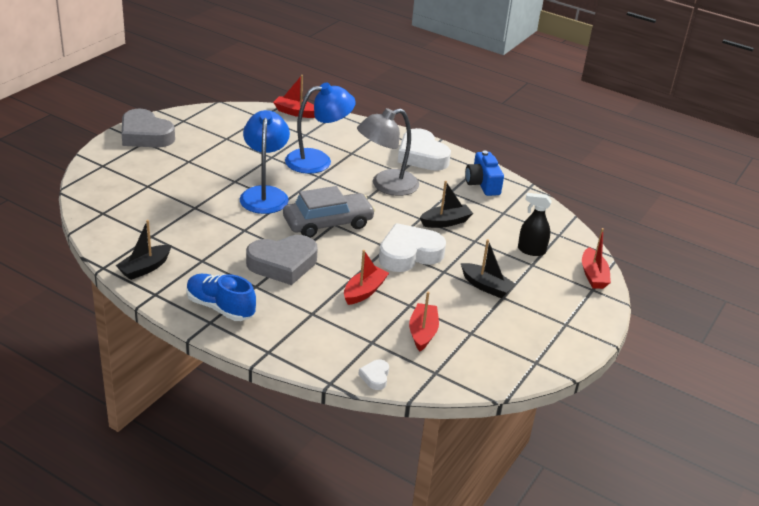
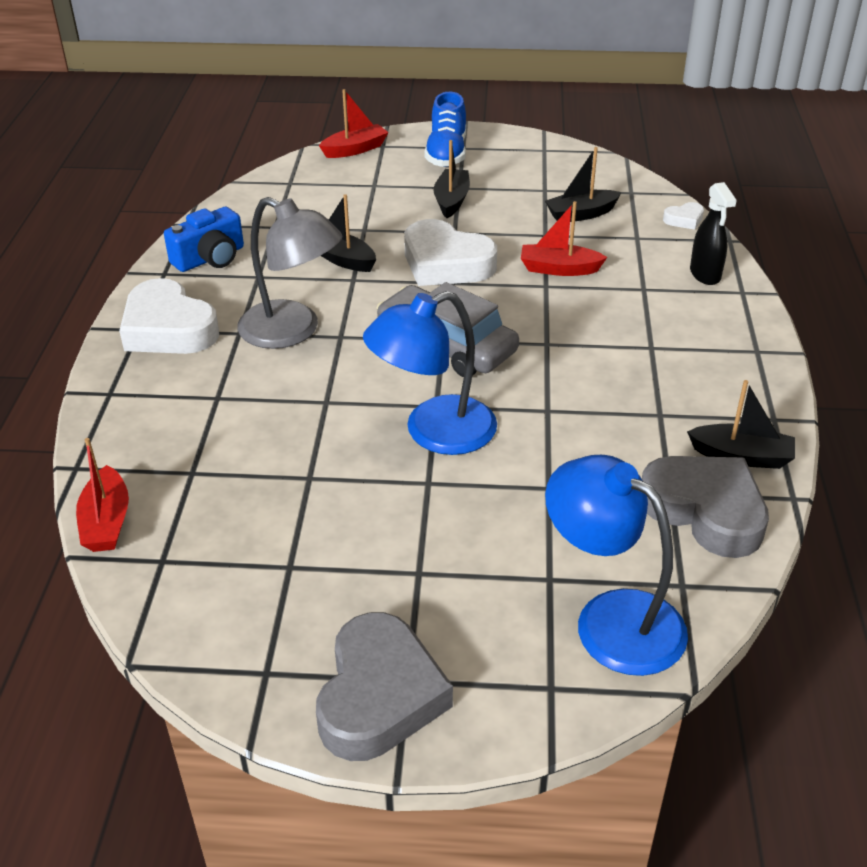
camera: 115 degrees left, 5 degrees up
(220, 307) = (724, 355): blue shoe -> blue shoe (447, 153)
(283, 264) = (582, 345): grey heart -> grey heart (705, 511)
(318, 160) = (275, 421): blue lamp -> blue lamp (611, 619)
(421, 156) = (168, 328): white heart -> white heart turned 105 degrees clockwise
(423, 332) = (581, 214): red boat -> black boat
(531, 250) = (345, 191): black spray bottle -> black spray bottle (705, 275)

